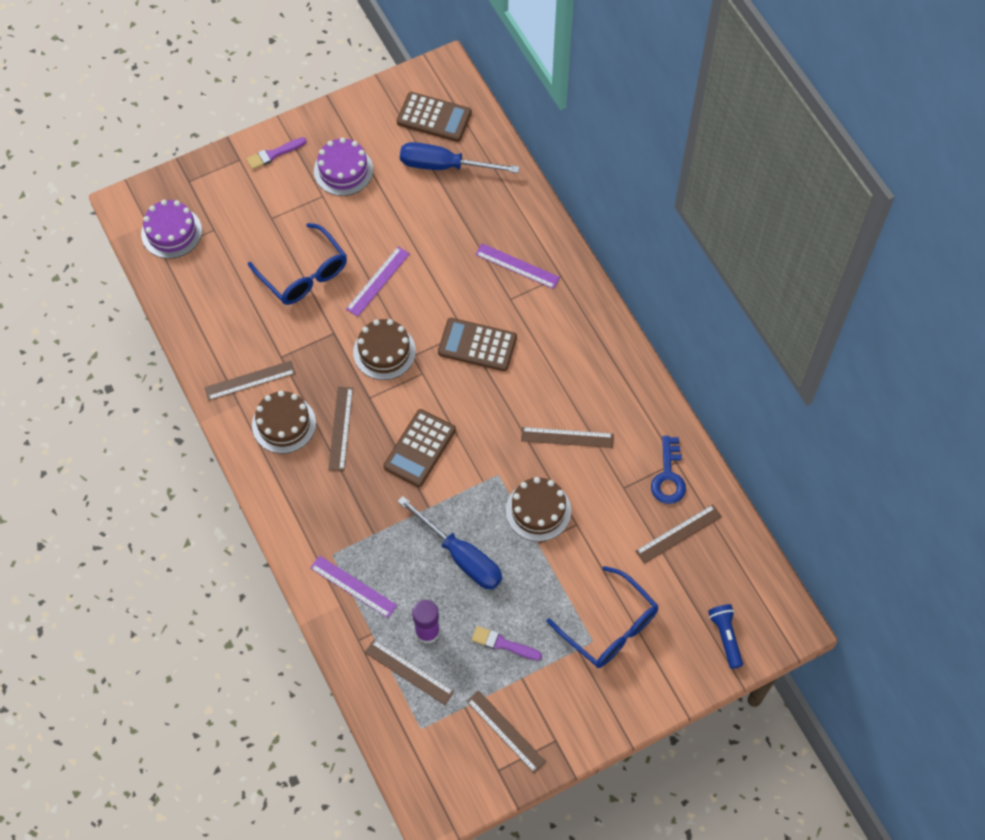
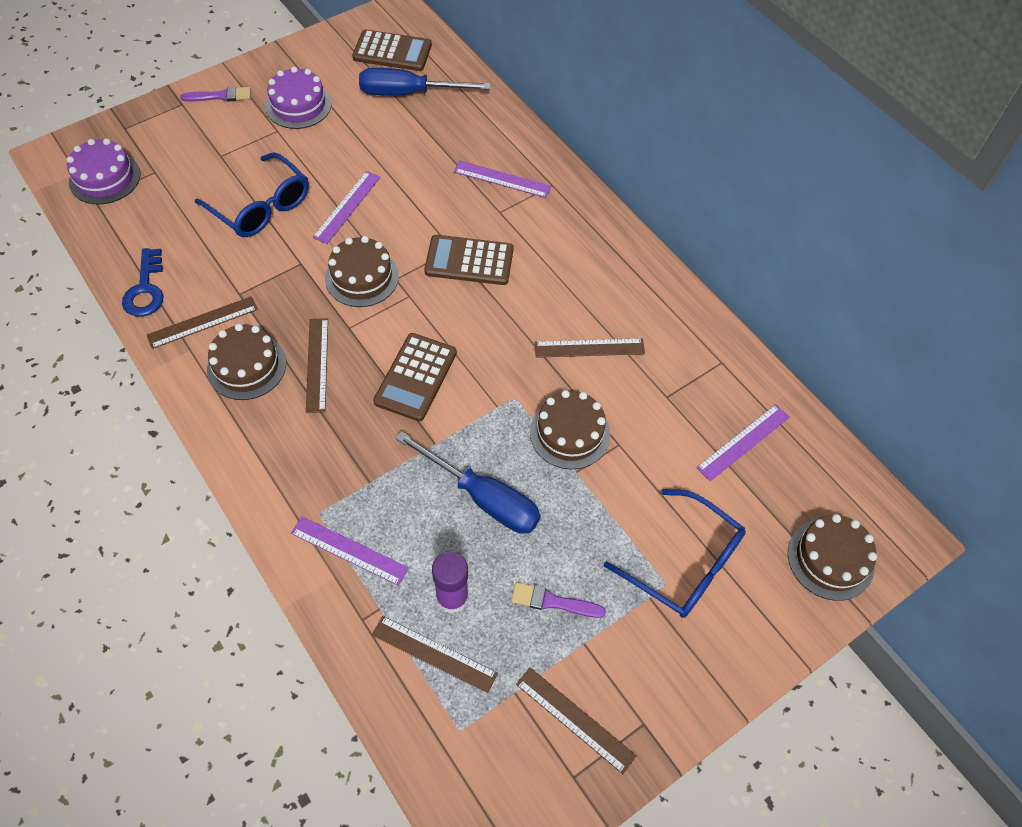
camera: 10 degrees left, 5 degrees down
(274, 154) = (220, 96): purple brush -> purple brush turned 150 degrees counterclockwise
(668, 476) = (716, 378): blue key -> blue key (145, 289)
(678, 534) = (743, 442): brown ruler -> purple ruler
(726, 637) = (830, 559): blue flashlight -> brown cake

